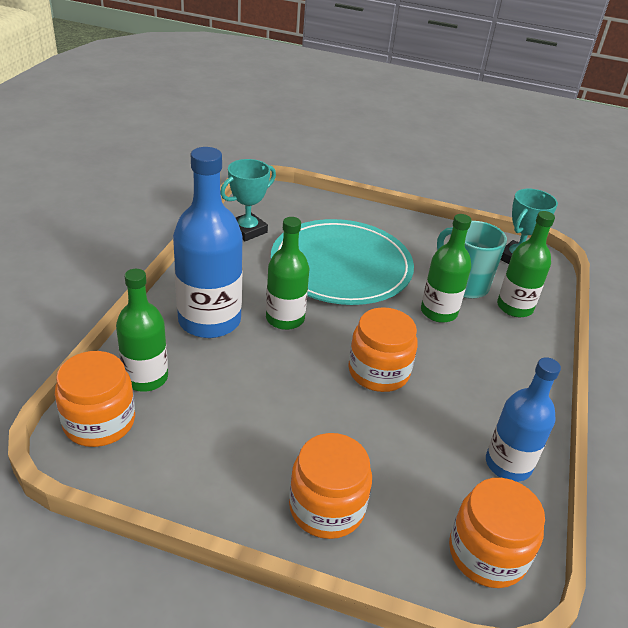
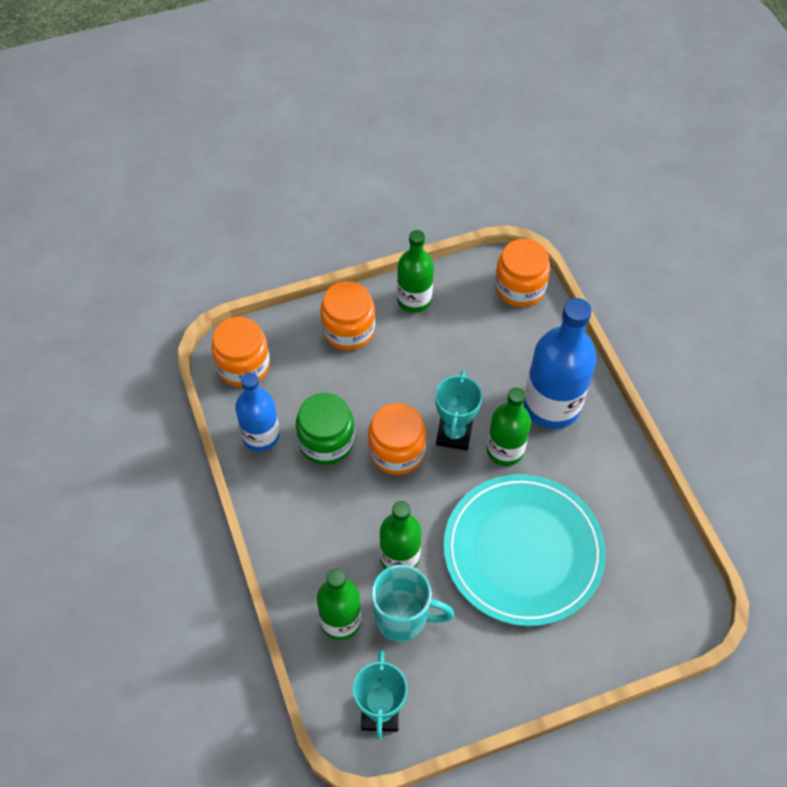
camera: 145 degrees right, 20 degrees up
(146, 378) = (532, 331): green bottle -> green bottle (414, 300)
(247, 230) = (644, 533): turquoise trophy -> turquoise trophy (454, 434)
(440, 418) = (326, 441): none -> green jar

